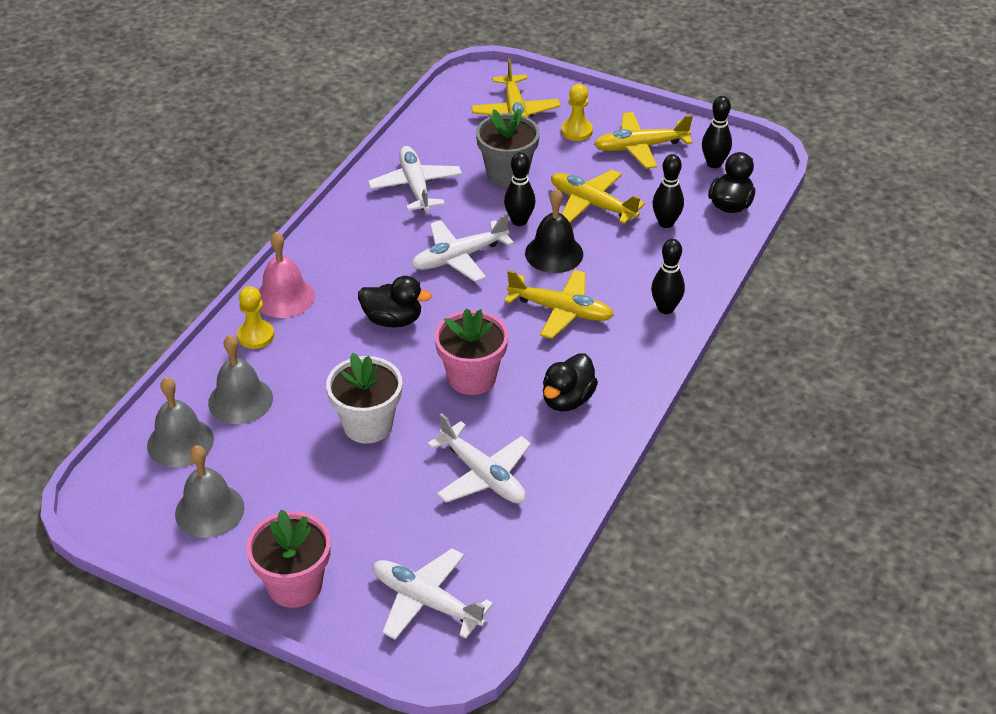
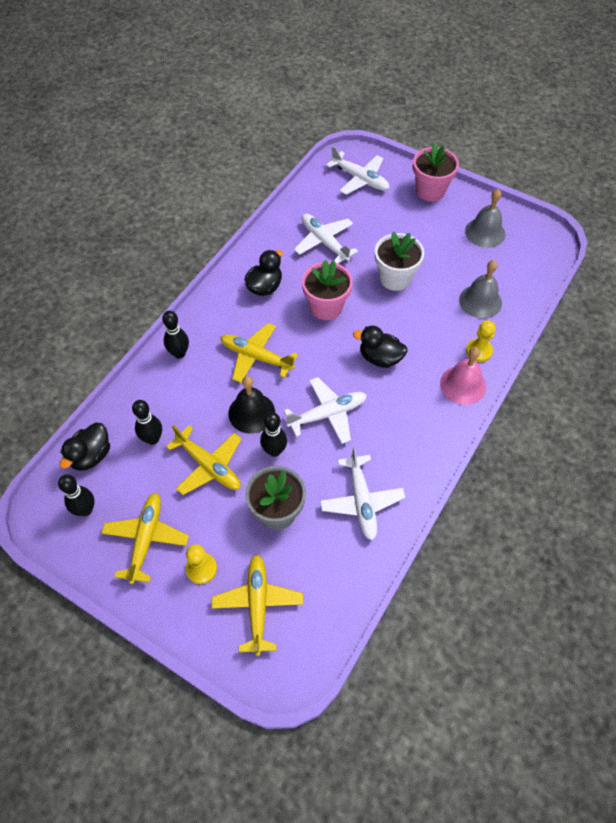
camera: 175 degrees left, 15 degrees up
(180, 442) = (513, 275): grey bell -> none
(640, 147) = (146, 539): yellow plane -> yellow plane turned 75 degrees counterclockwise

